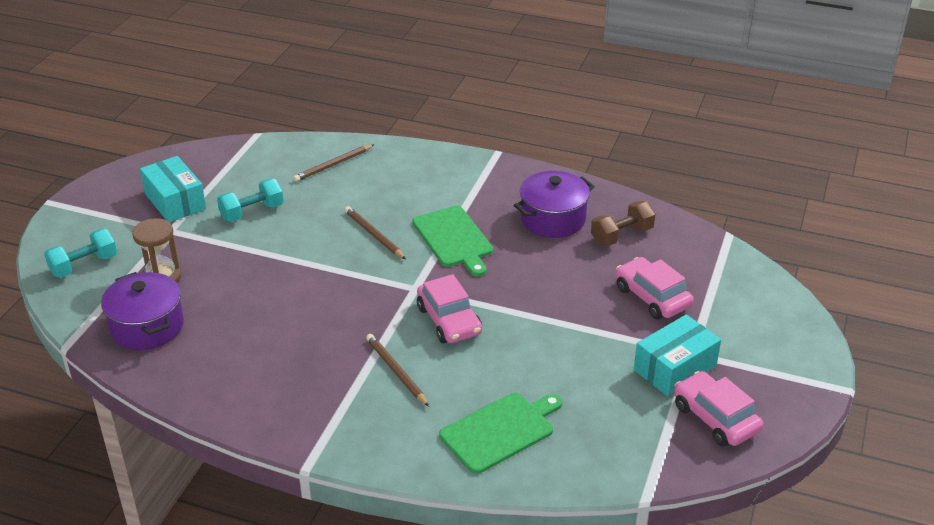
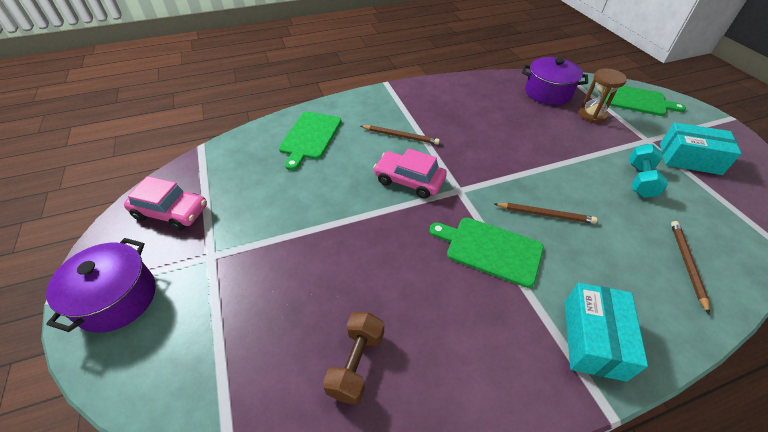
camera: 140 degrees right, 10 degrees up
(84, 265) = (635, 100): turquoise dumbbell -> green cutting board
(553, 219) = (441, 337): purple pot -> purple pot (117, 298)
(652, 297) = (274, 295): pink car -> none
(675, 368) = (219, 235): turquoise box -> turquoise box (593, 339)

